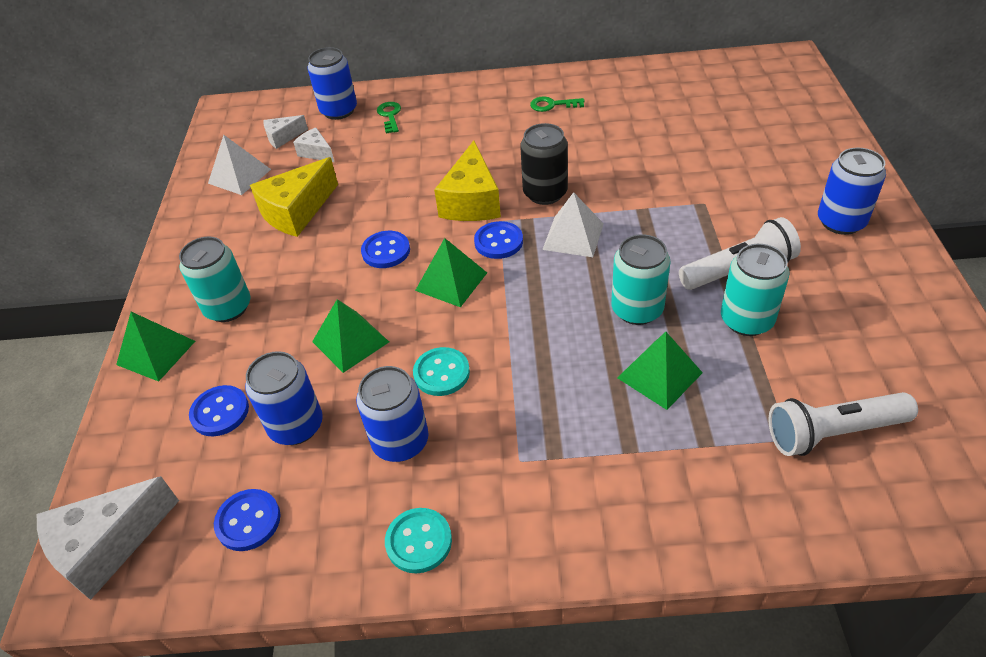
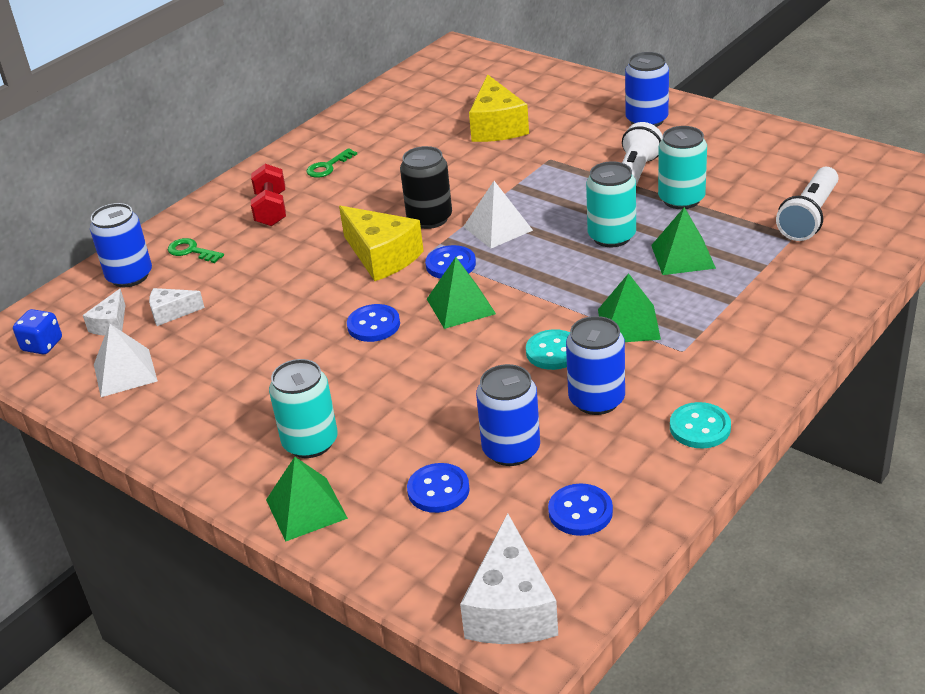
camera: 50 degrees left, 10 degrees down
(240, 127) = (42, 345): none -> blue dice
(297, 212) = (240, 355): yellow cheese -> yellow cheese (497, 126)
(350, 341) = (455, 385): green pyramid -> green pyramid (628, 324)
(472, 116) = (271, 210): none -> red dumbbell

